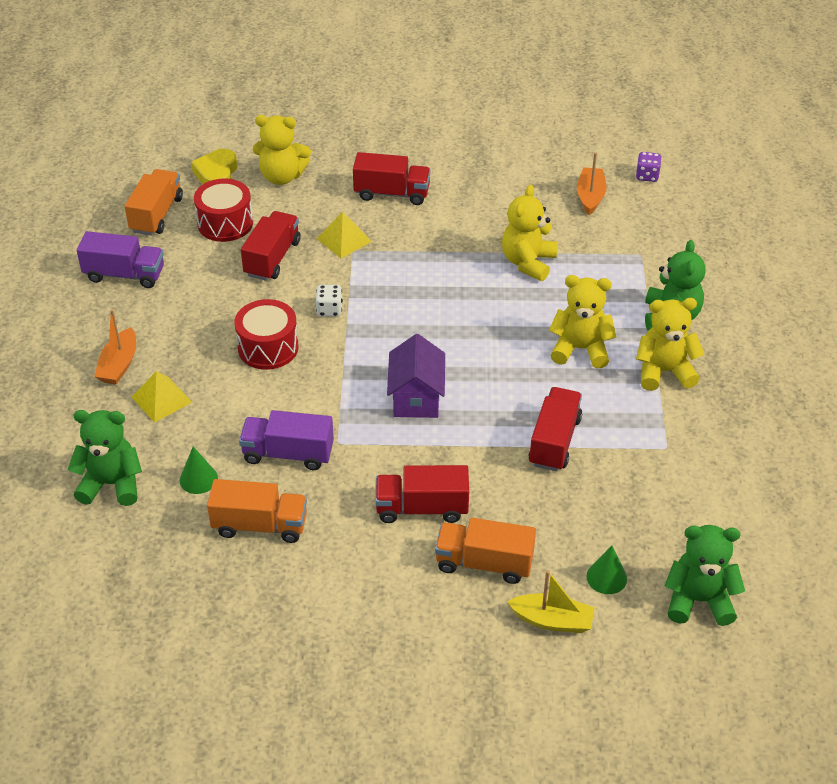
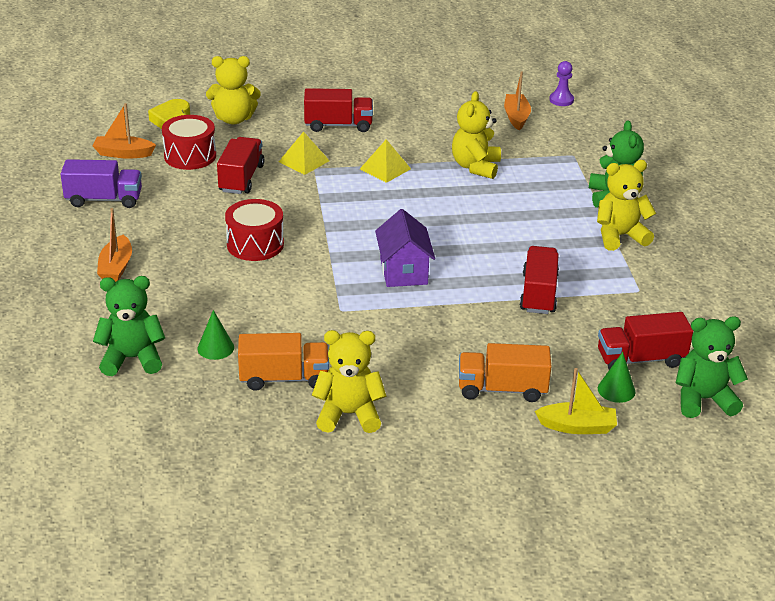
camera: 10 degrees left, 10 degrees down
(157, 215) = (123, 153): orange truck -> orange boat
(162, 399) = (164, 290): yellow pyramid -> yellow pyramid (385, 169)
(288, 454) = (296, 322): purple truck -> none
(329, 310) = (305, 213): white dice -> none
(422, 508) = (432, 353): red truck -> red truck (640, 359)
(580, 349) = (541, 225): yellow teddy bear -> yellow teddy bear (349, 414)
(647, 176) = (561, 100): purple dice -> purple pawn

